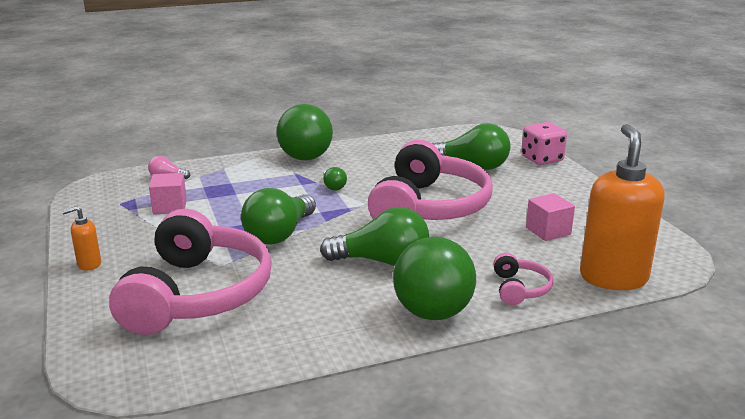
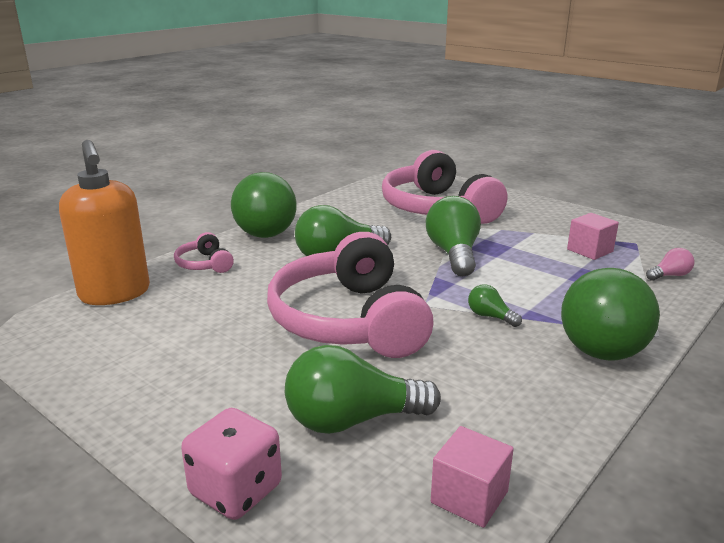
camera: 150 degrees right, 0 degrees up
(89, 264) = (539, 205): orange soap dispenser -> none
(548, 231) = (190, 327): pink cube -> pink cube (469, 497)

